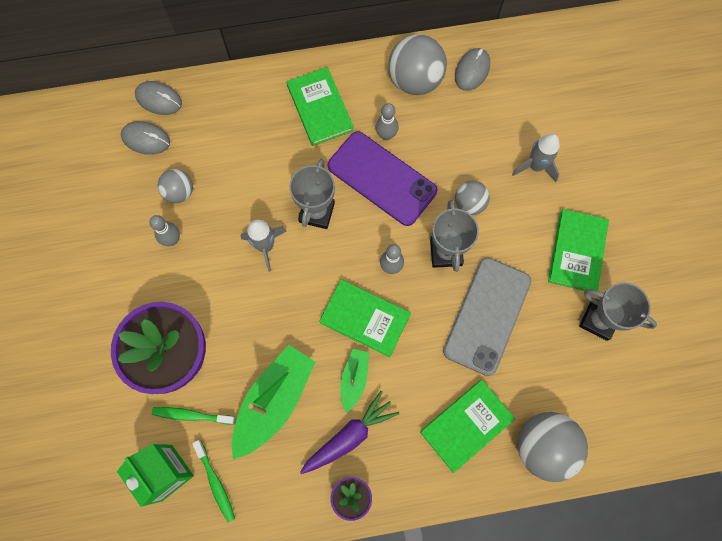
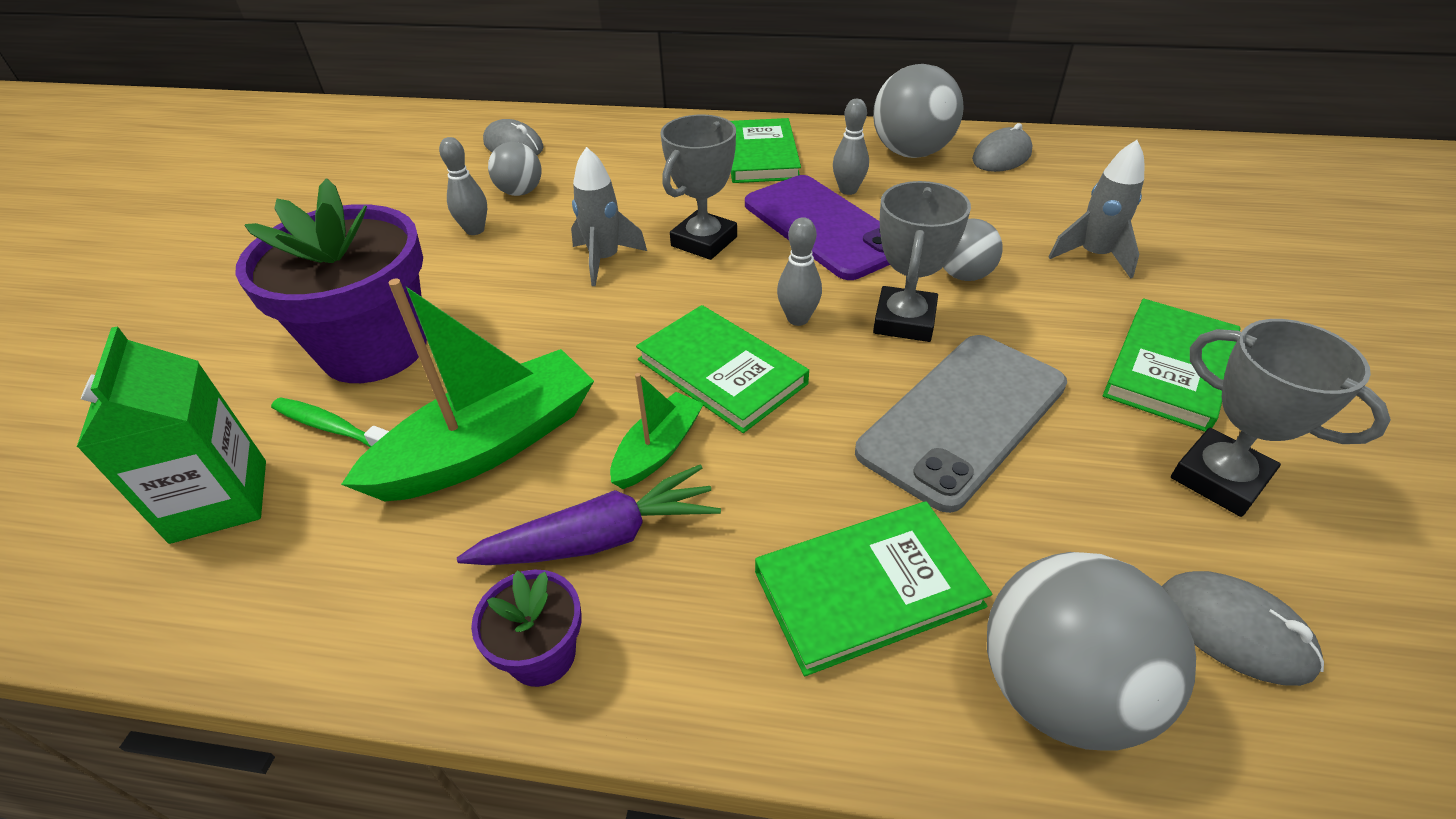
camera: 20 degrees right, 30 degrees down
(159, 99) = (555, 121): grey mouse -> grey mouse (1234, 630)
(215, 483) = (289, 543): green toothbrush -> none

